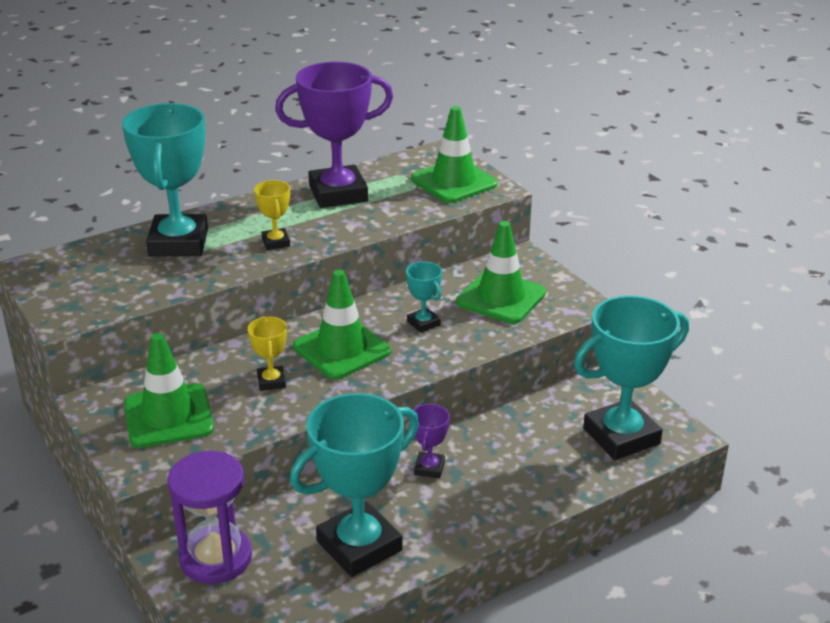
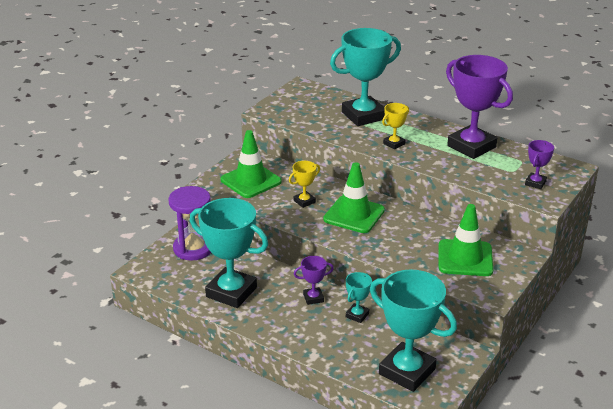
camera: 65 degrees right, 0 degrees up
(423, 323) = (407, 236): turquoise trophy -> turquoise trophy (357, 315)
(454, 182) = (535, 183): green traffic cone -> purple trophy

